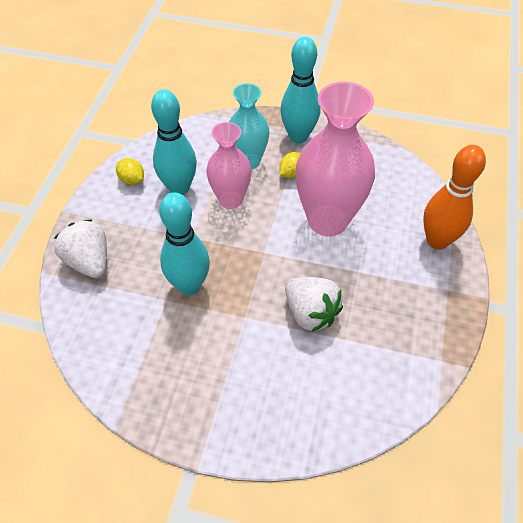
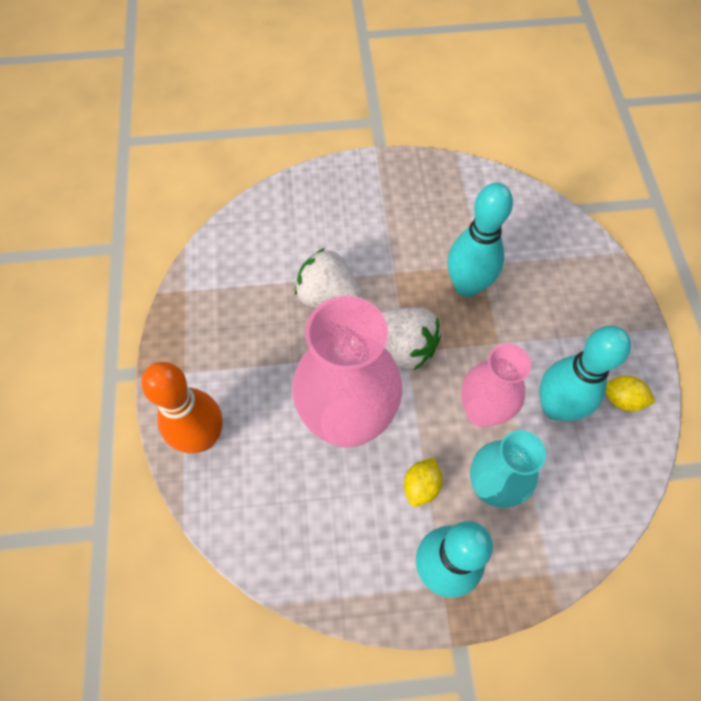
camera: 160 degrees right, 10 degrees up
(89, 261) = (587, 277): white strawberry -> white strawberry (404, 347)

